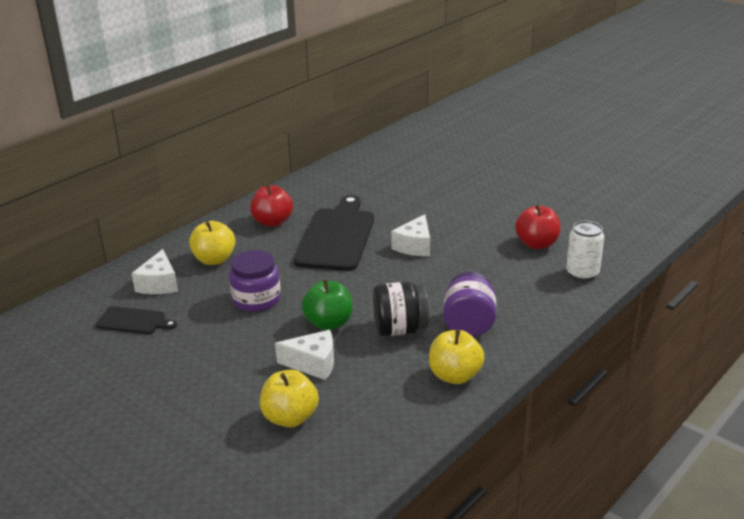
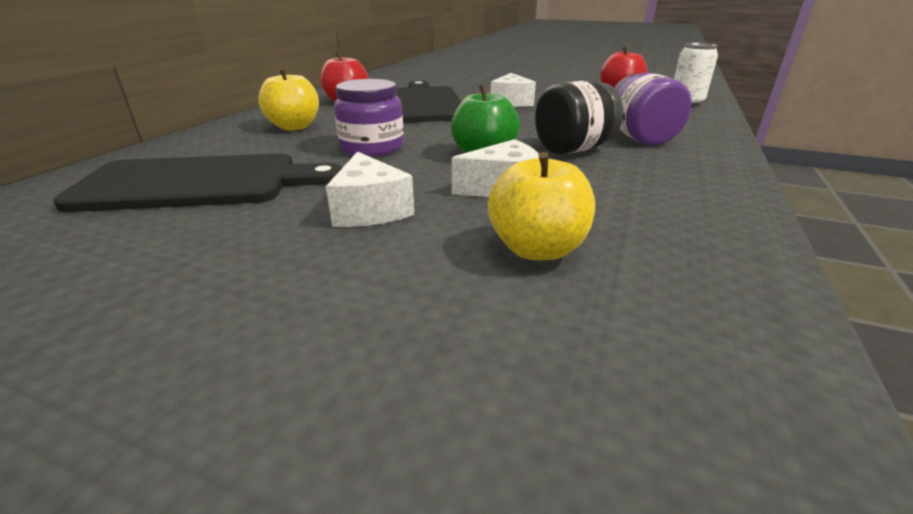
camera: 20 degrees left, 0 degrees up
(133, 321) = (199, 183): black cutting board -> black cutting board, size x2.01
(159, 284) = (227, 149): white cheese -> white cheese (370, 210)
(455, 376) = (692, 175): yellow apple -> none

